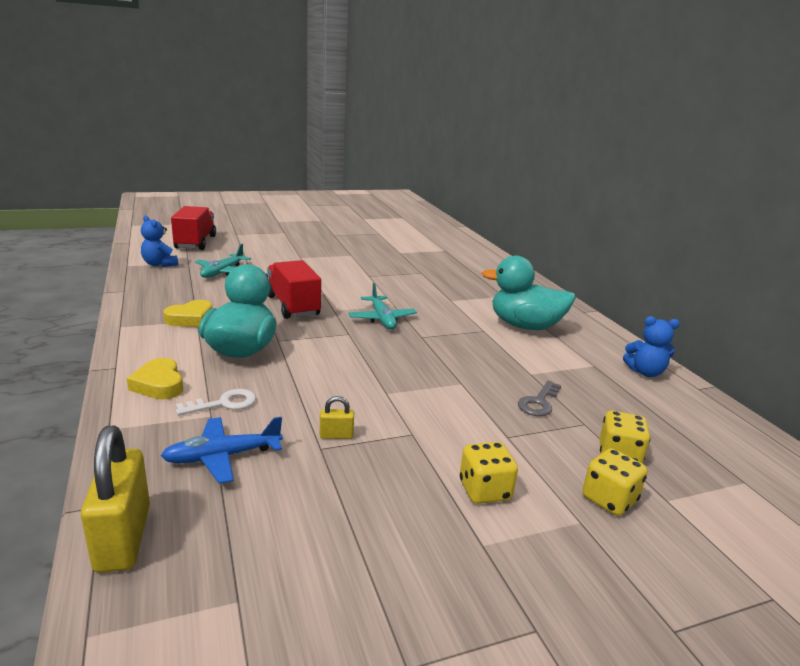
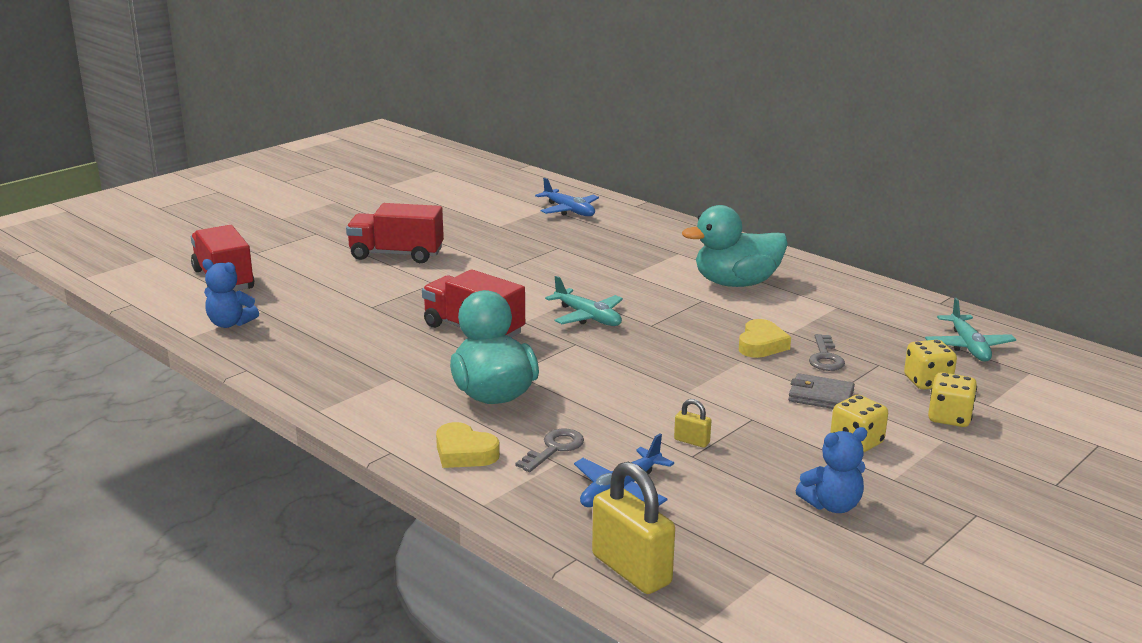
camera: 25 degrees left, 0 degrees up
(190, 319) = (384, 378): yellow heart -> yellow heart (761, 345)
(223, 272) = (327, 311): turquoise plane -> turquoise plane (968, 346)
(224, 403) = (554, 448): white key -> grey key
(312, 253) = (396, 254): none -> red truck
(336, 435) = (691, 441): yellow padlock -> yellow padlock turned 60 degrees clockwise
(457, 254) = (569, 210): none -> blue plane
(498, 434) = (821, 396): none -> grey wallet
(645, 372) = (885, 300): blue teddy bear -> blue teddy bear (832, 505)

